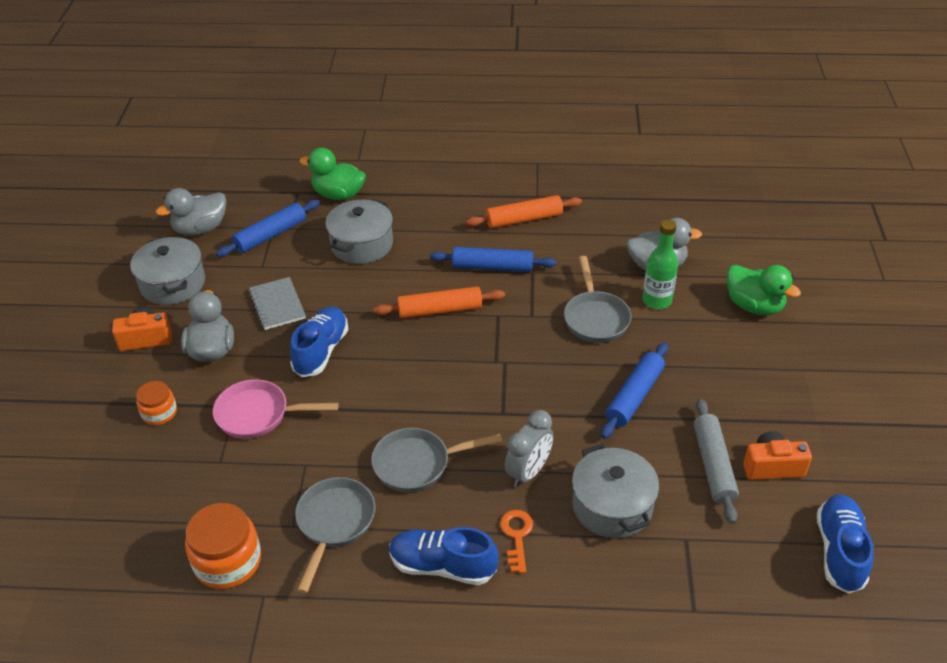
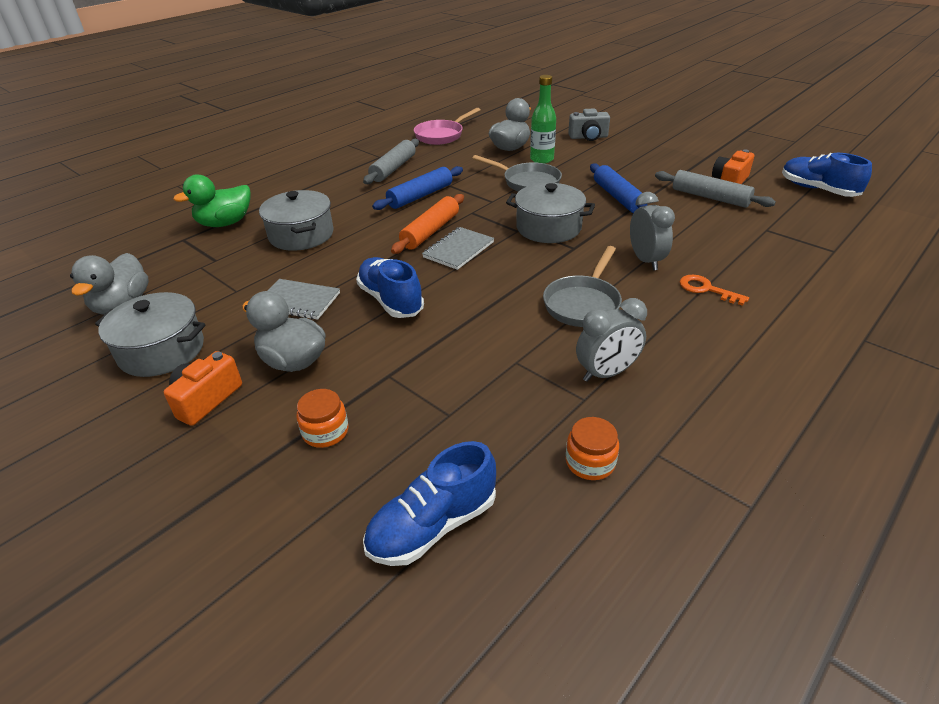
camera: 50 degrees left, 5 degrees down
(228, 561) = (590, 462): orange jar -> orange jar, size x0.59
(258, 415) = (419, 365): pink pan -> pink pan (442, 135)
(270, 235) = (207, 271): blue rolling pin -> none
(334, 523) = (606, 373): grey pan -> grey clock
(427, 344) = (458, 250): none -> grey notebook
(442, 566) = (708, 334): blue shoe -> blue shoe (433, 525)
(524, 219) = (393, 168): orange rolling pin -> grey rolling pin
(612, 506) = (712, 242): grey pot -> grey pot (548, 228)
(754, 306) = (588, 137): green duck -> grey camera

